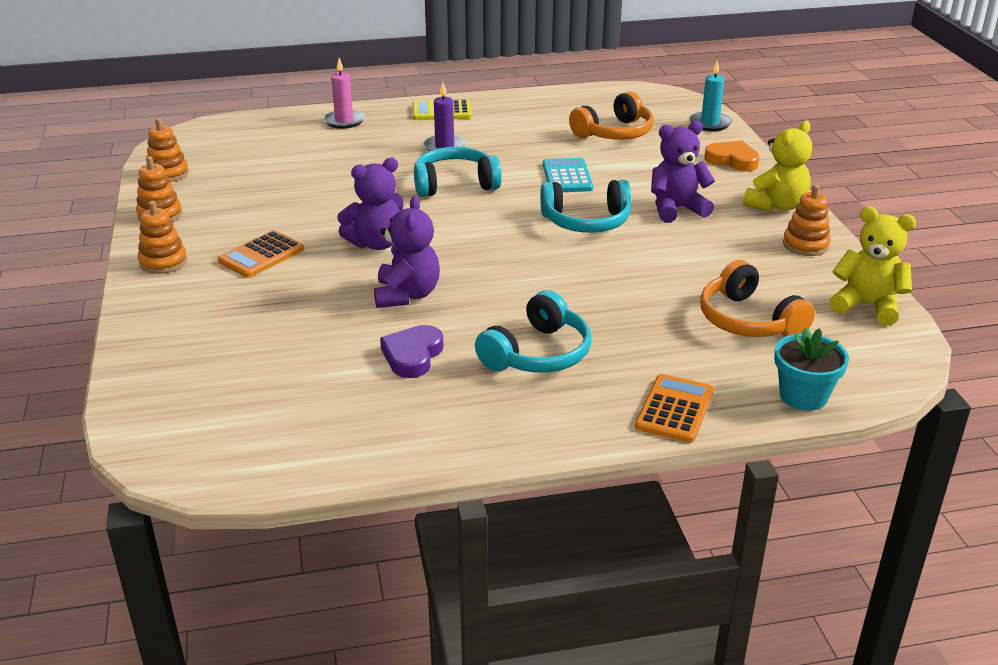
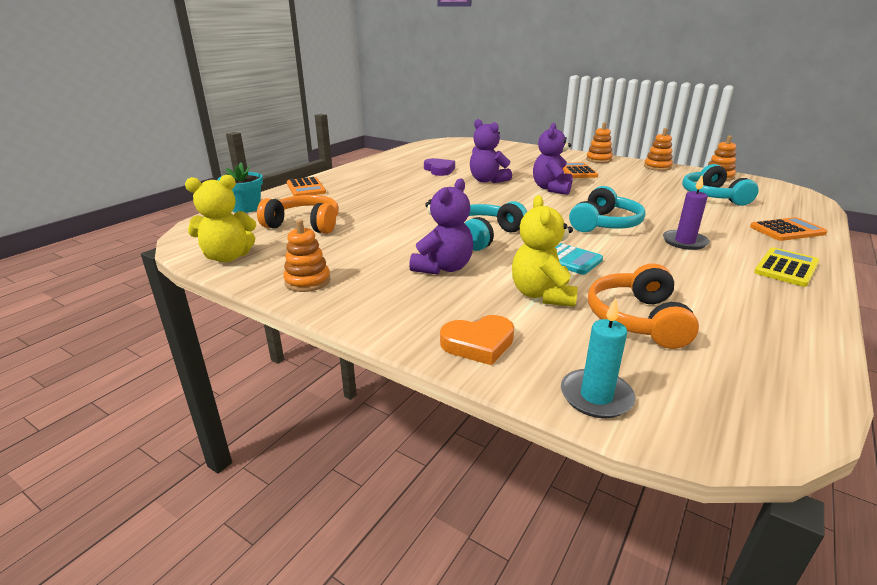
camera: 135 degrees right, 5 degrees down
(344, 121) = (787, 230): pink candle -> orange calculator
(537, 354) = (392, 184): turquoise headphones -> turquoise headphones (713, 196)
(776, 205) = (368, 307): yellow teddy bear -> yellow teddy bear (542, 295)

